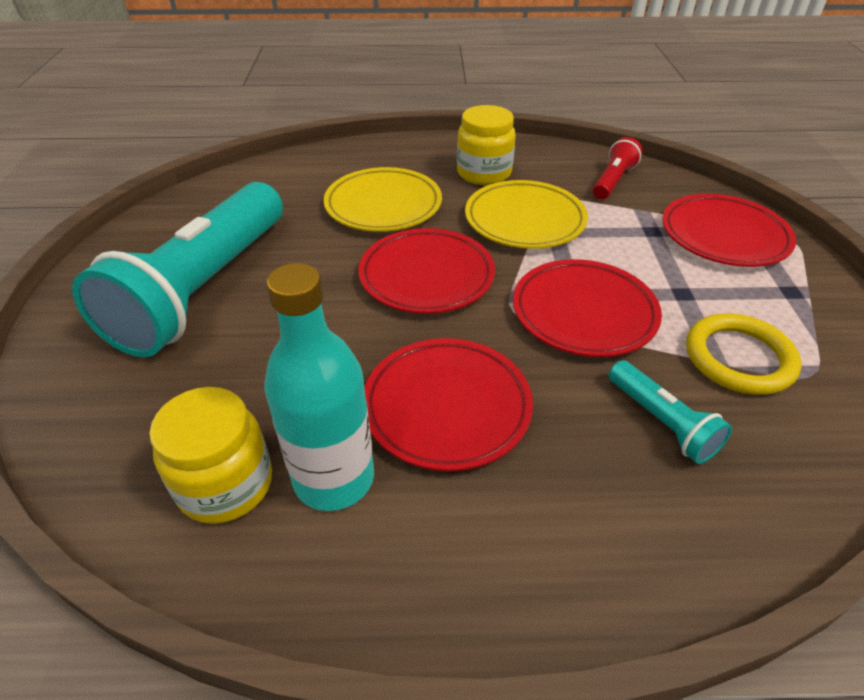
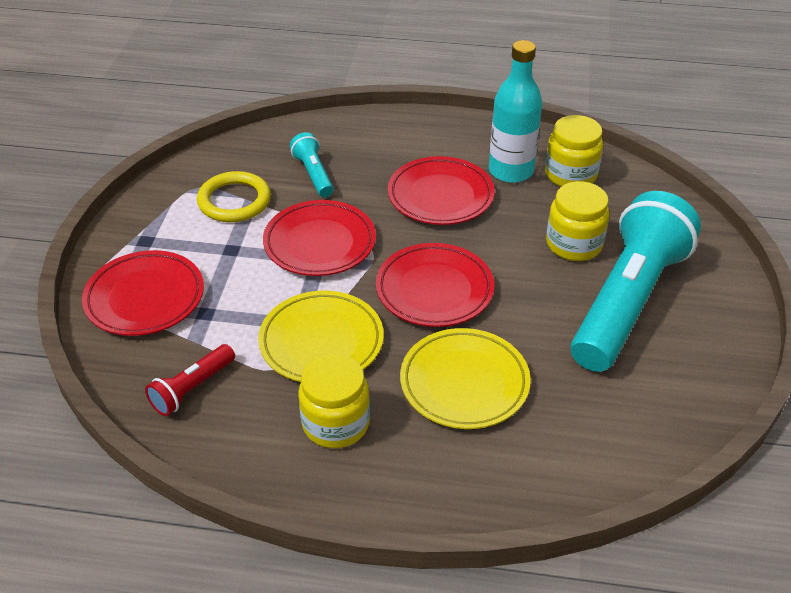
camera: 170 degrees left, 0 degrees up
(251, 351) = (574, 244): none -> yellow jar

